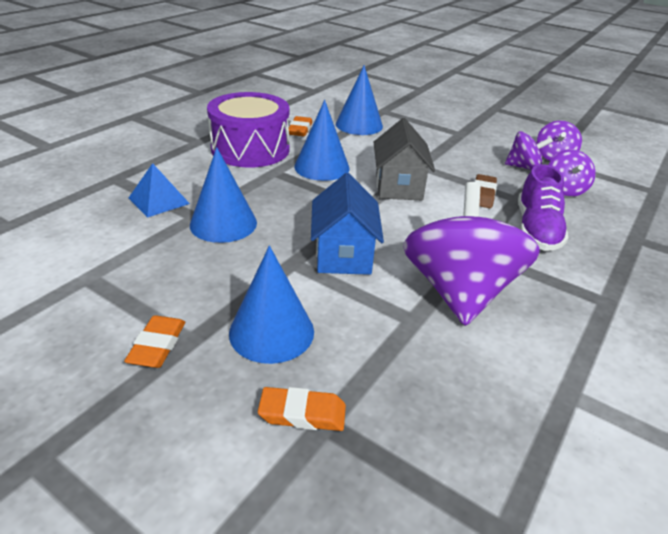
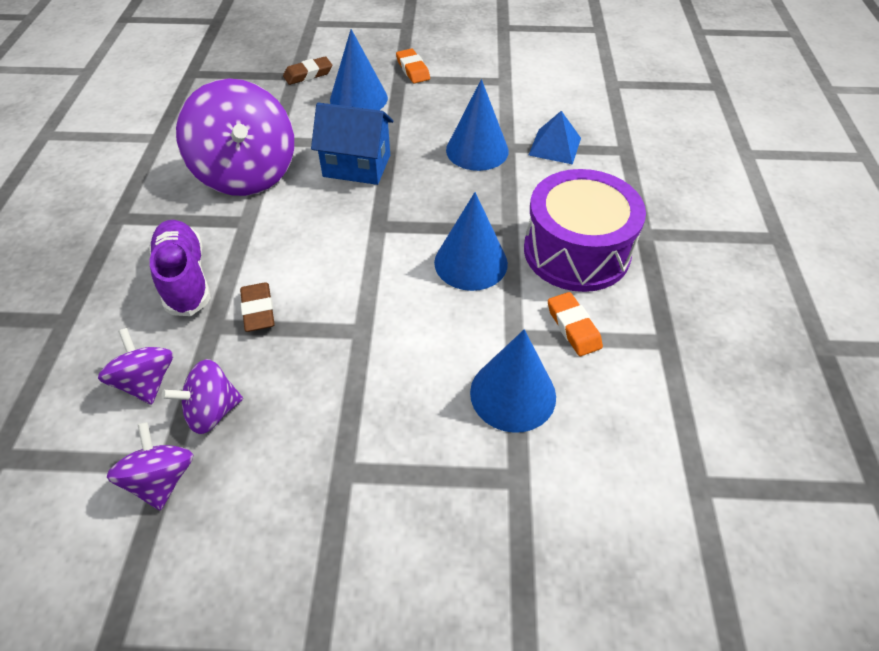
camera: 150 degrees right, 15 degrees up
(302, 413) = (308, 74): orange eraser -> brown eraser
(343, 254) = (357, 166): blue house -> blue house turned 45 degrees counterclockwise
(398, 186) = (363, 274): grey house -> none

